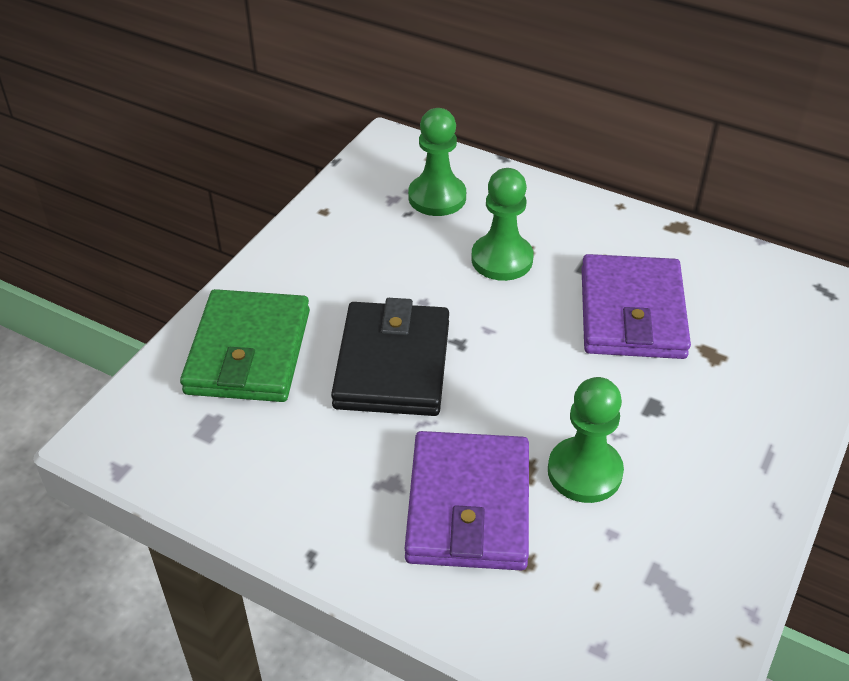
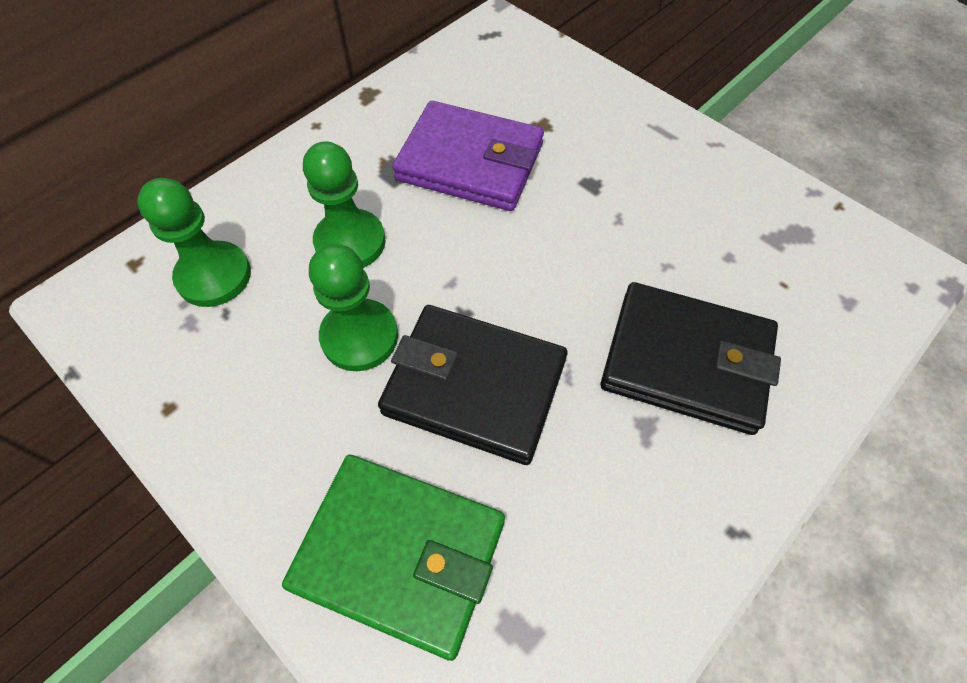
camera: 75 degrees left, 15 degrees up
(468, 506) = (686, 361): purple wallet -> black wallet
(584, 472) = (658, 256): green pawn -> green pawn (359, 337)

